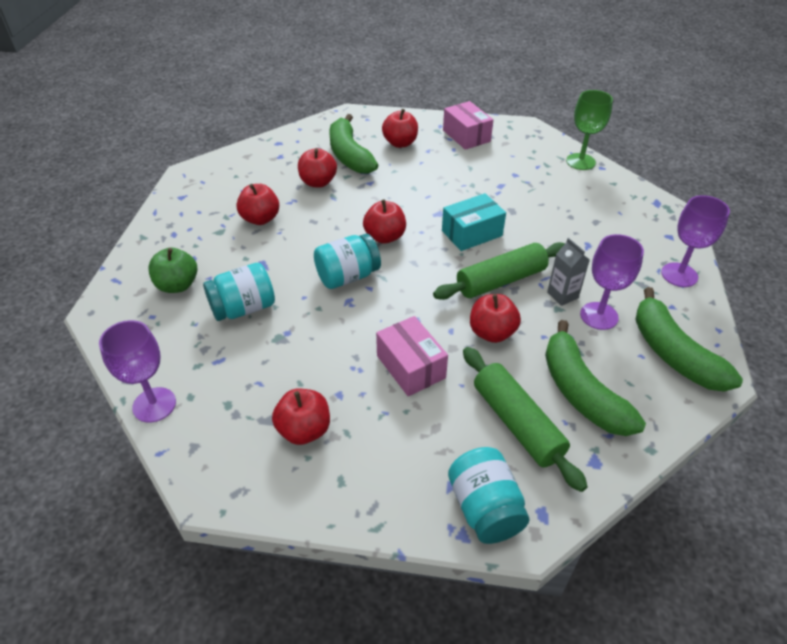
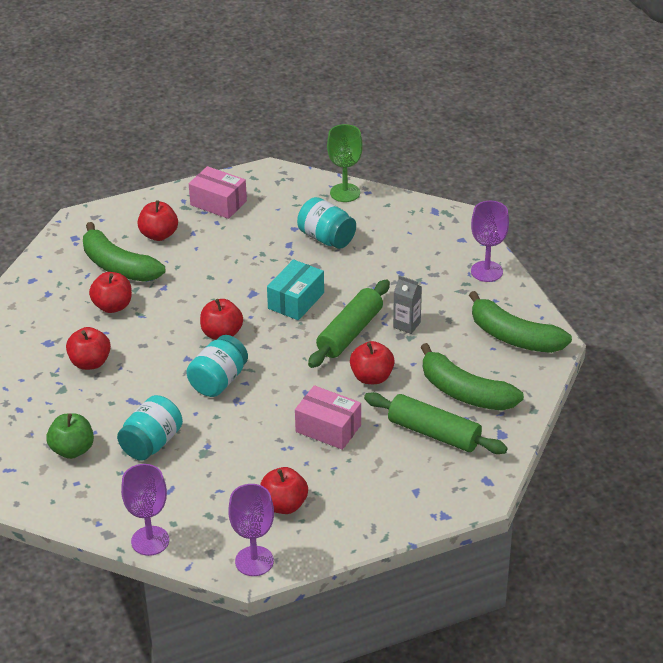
camera: 30 degrees left, 5 degrees down
(485, 508) = (448, 494): turquoise jar -> turquoise jar (326, 238)
(599, 316) = (444, 330): purple goblet -> purple goblet (254, 561)

